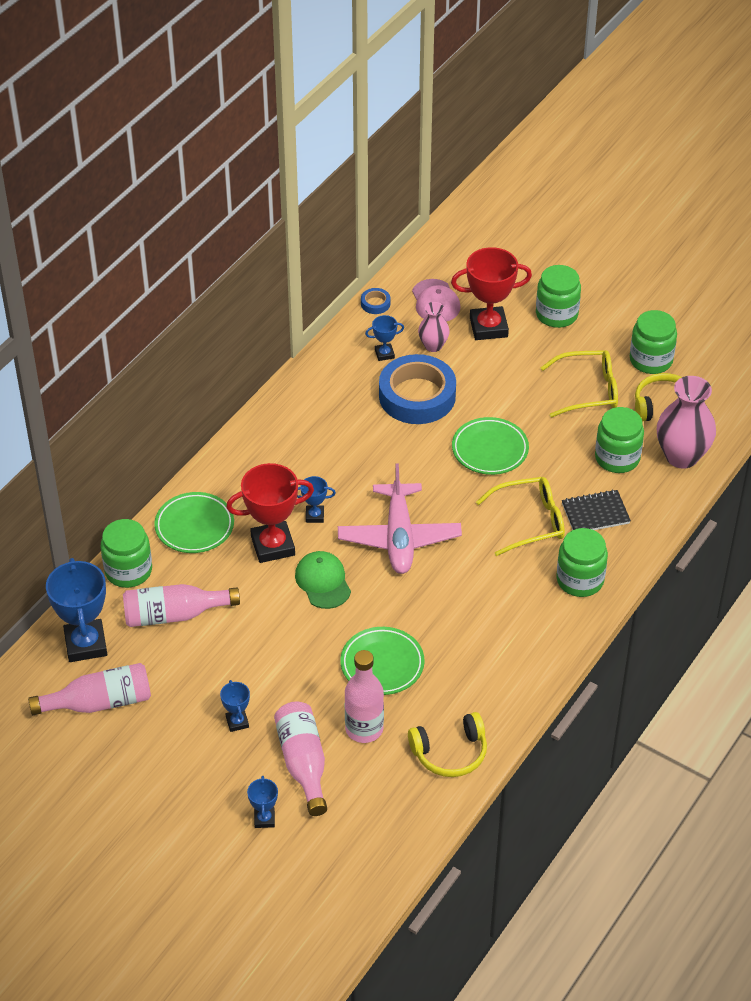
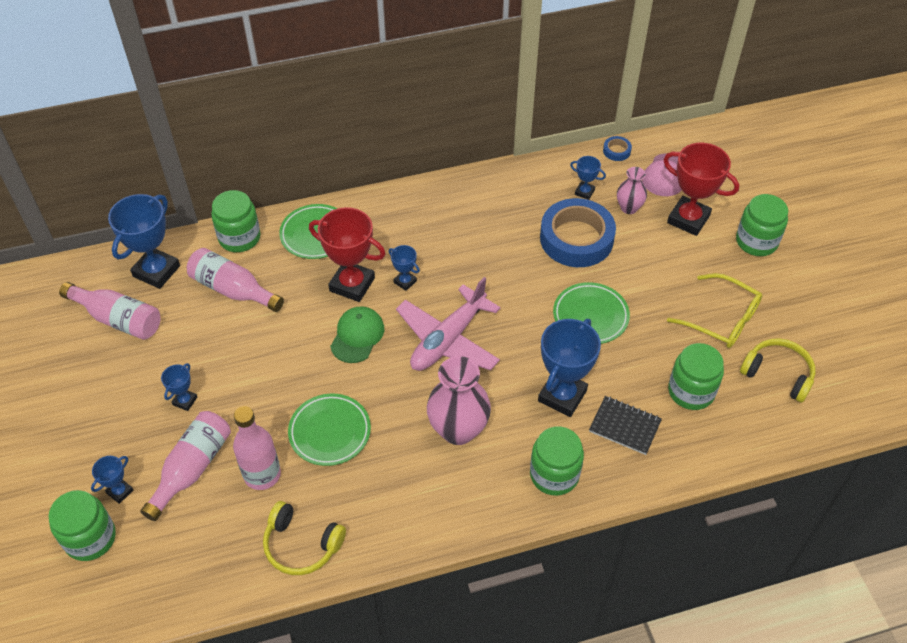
camera: 40 degrees right, 5 degrees up
(529, 522) = (562, 396): yellow glasses -> blue trophy
(651, 360) = (803, 327): green jar -> green jar (90, 538)
(681, 456) = (751, 427): pink vase -> pink vase (458, 430)

